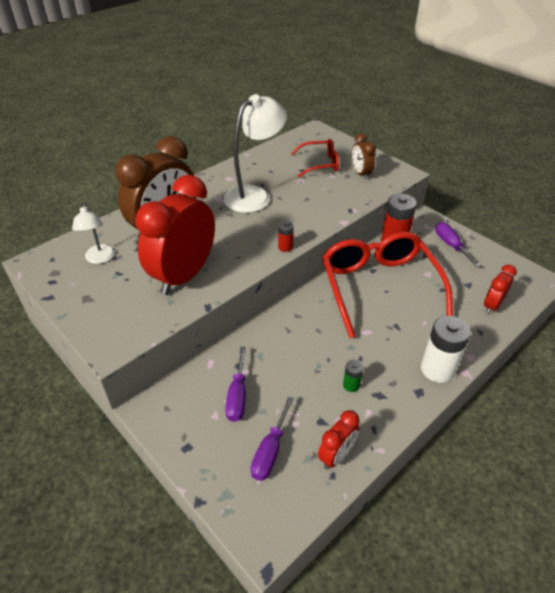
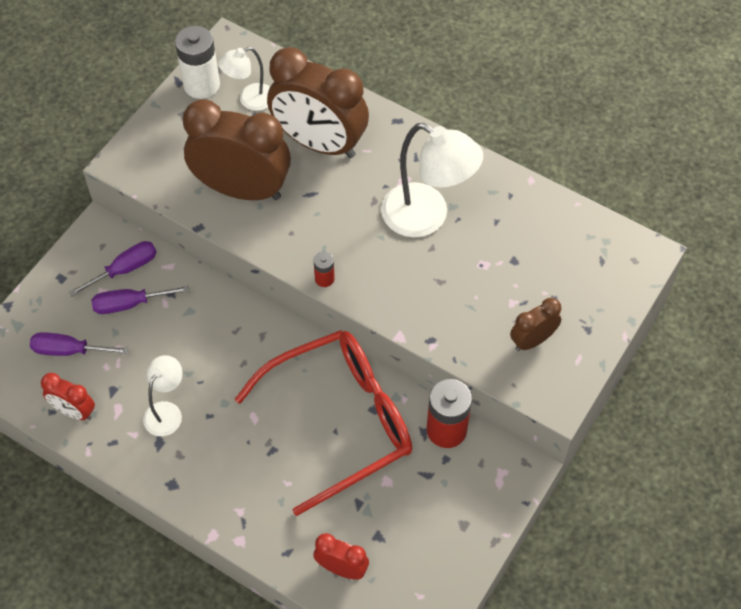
camera: 75 degrees right, 15 degrees up
(184, 276) = (242, 189): red clock -> brown clock
(320, 164) = (540, 281): red glasses -> none
(351, 385) = (167, 411): green battery -> white lamp
(437, 369) = (210, 502): white battery -> white battery (201, 85)
(451, 245) = (463, 510): purple screwdriver -> purple screwdriver (125, 269)

